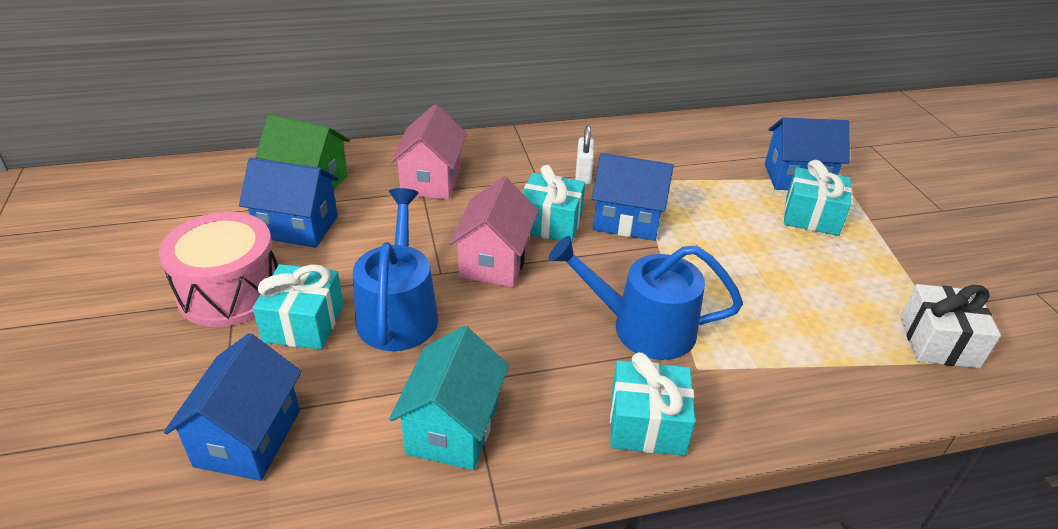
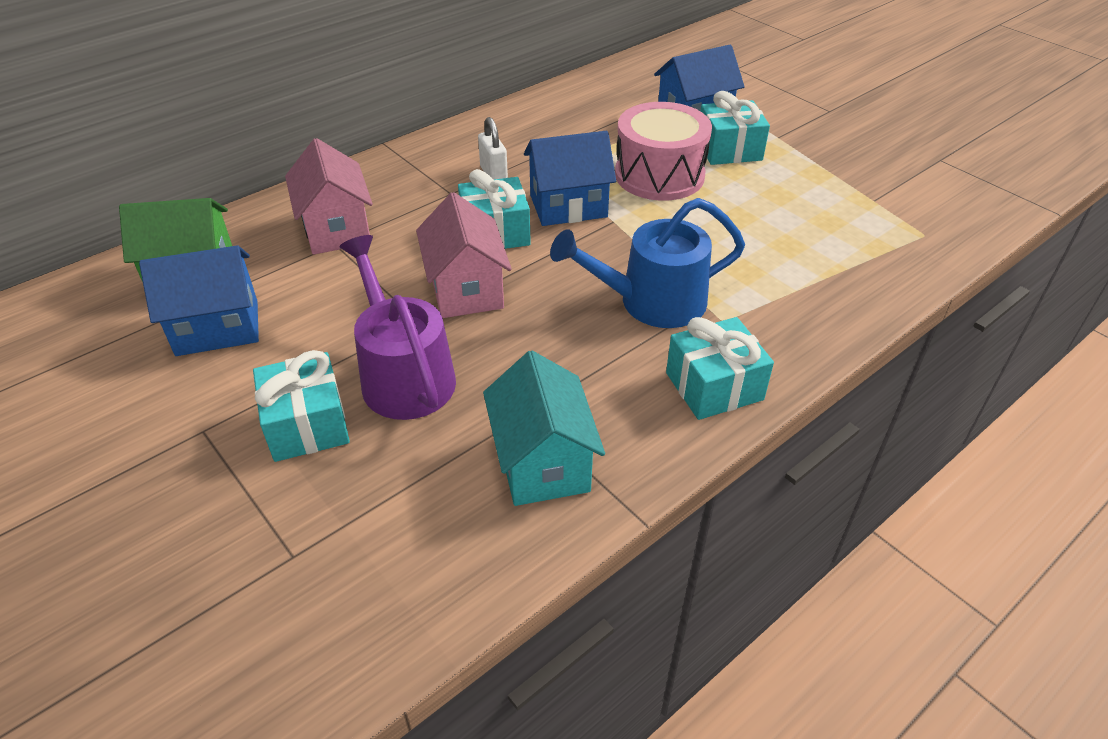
camera: 25 degrees left, 5 degrees up
(230, 291) = (191, 424): pink drum -> pink drum (659, 175)
(248, 438) = (337, 561): blue house -> none
(398, 312) = (404, 375): blue watering can -> purple watering can
(938, 342) = (895, 226): white gift -> none

